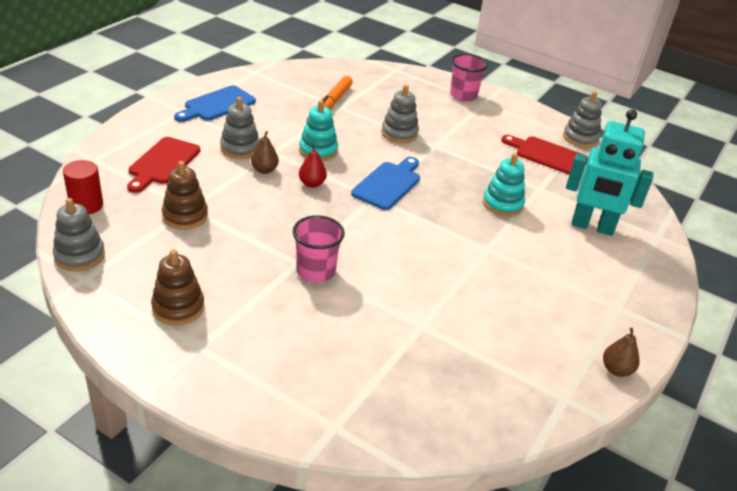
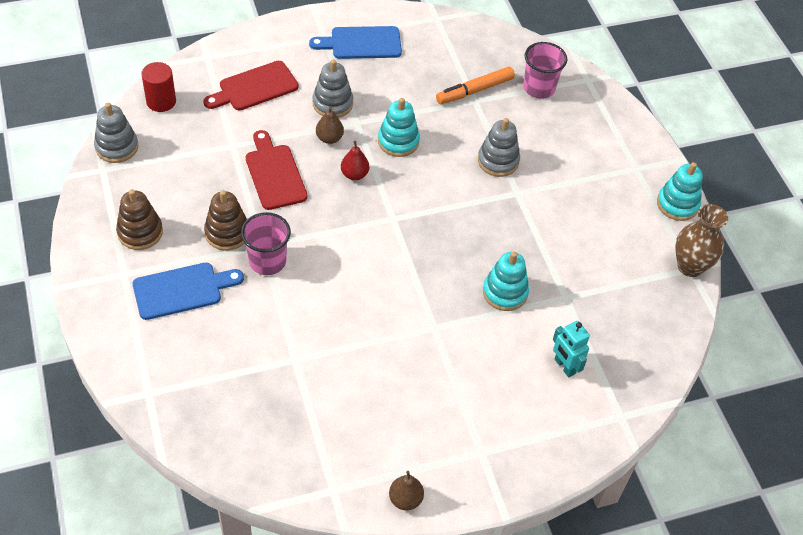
camera: 40 degrees right, 15 degrees up
(185, 216) = (221, 151): brown stacking toy -> brown stacking toy (227, 233)
(388, 184) = (422, 211): blue cutting board -> blue cutting board (182, 290)
(463, 95) = (623, 148): pink cup -> pink cup (539, 88)
(530, 111) = (677, 204): none -> turquoise stacking toy
(548, 155) = (624, 266): red cutting board -> red cutting board (274, 174)
(580, 138) = (690, 266): grey stacking toy -> brown vase
(592, 227) = (564, 366): turquoise robot -> turquoise robot, size x0.53

